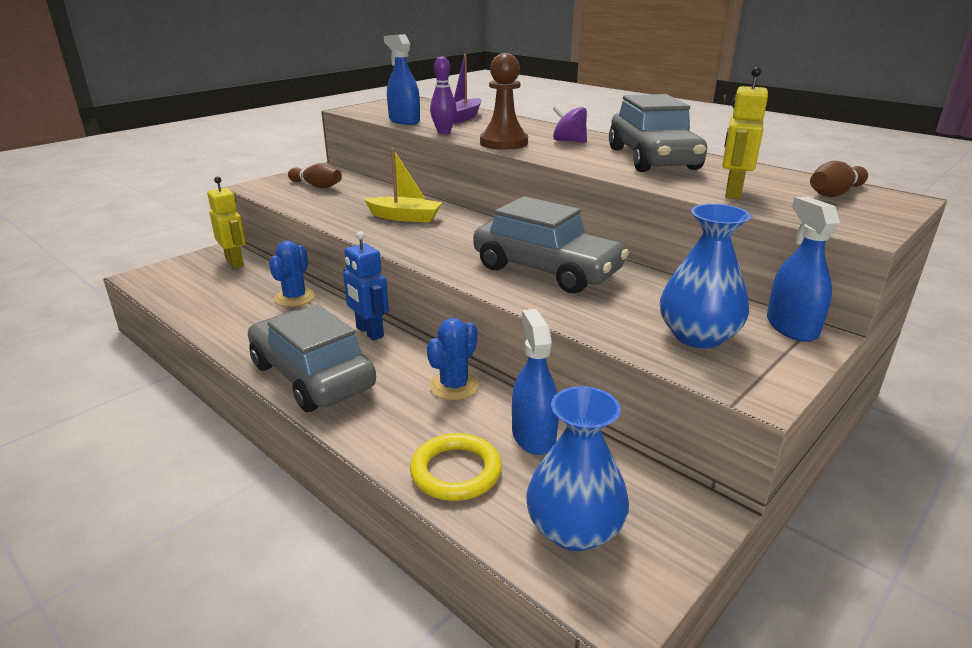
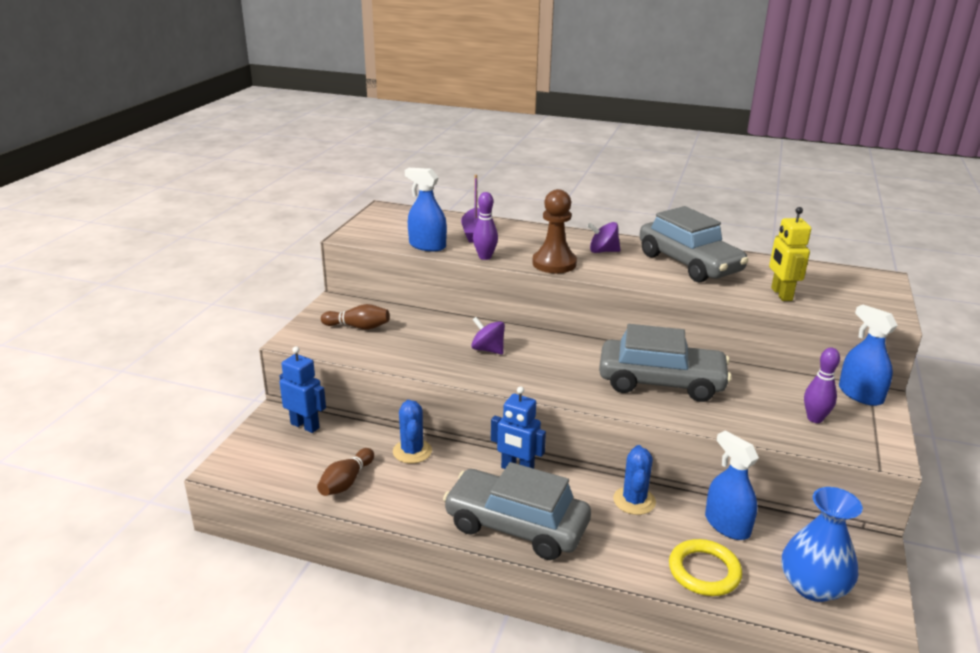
camera: 25 degrees left, 0 degrees up
(235, 262) = (305, 426): yellow robot -> blue robot
(405, 217) = (488, 349): yellow boat -> purple spinning top
(698, 336) = (815, 418): blue vase -> purple bowling pin
(834, 193) = (841, 281): brown bowling pin -> brown bowling pin (346, 482)

